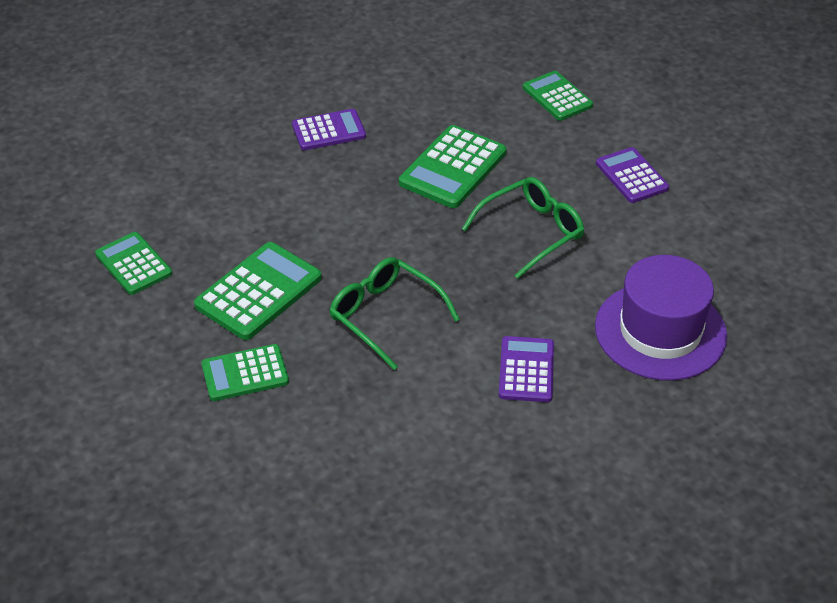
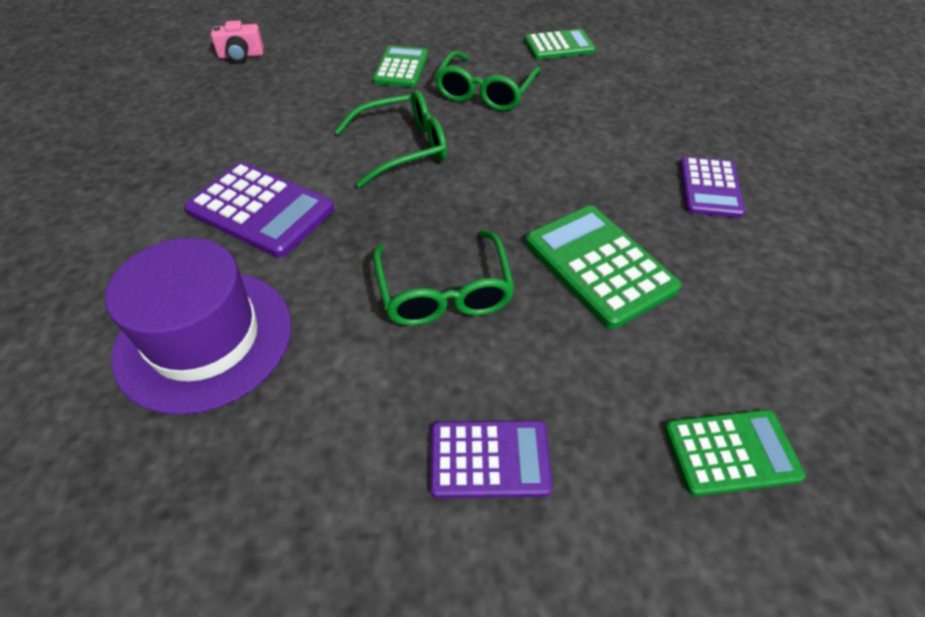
camera: 115 degrees right, 5 degrees up
(258, 292) = (485, 92): green calculator -> green glasses
(293, 536) = (241, 56): none -> pink camera
(526, 370) = (261, 210): purple calculator -> purple calculator, size x1.50

